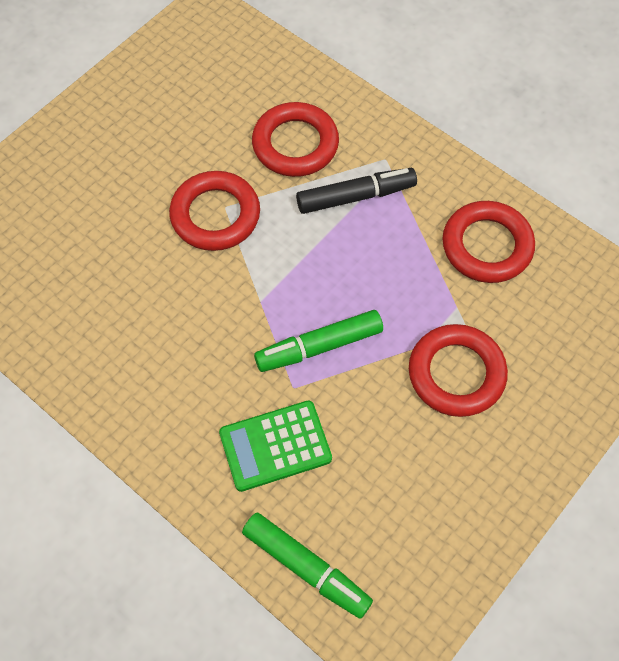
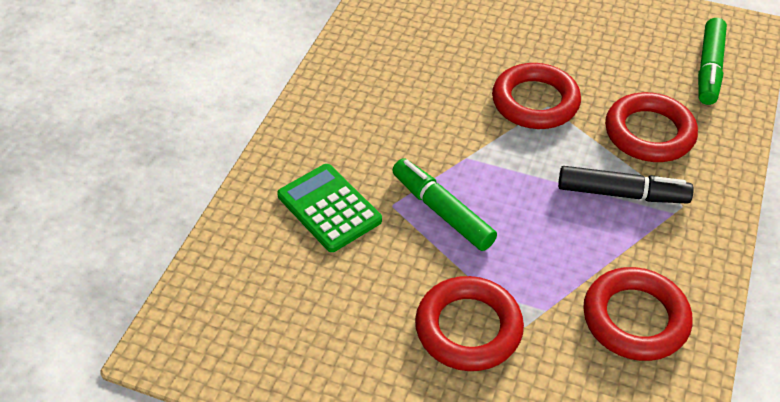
camera: 70 degrees right, 15 degrees down
(306, 567) = (224, 262): green marker -> green marker (709, 69)
(355, 196) = (621, 193): black marker -> black marker turned 45 degrees counterclockwise

